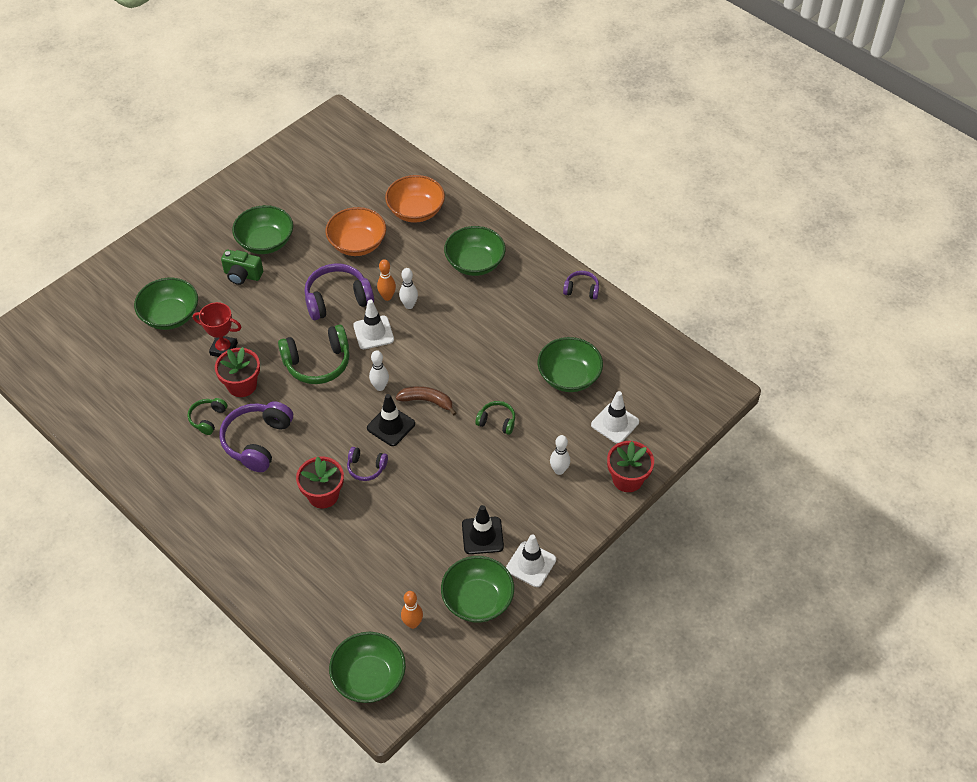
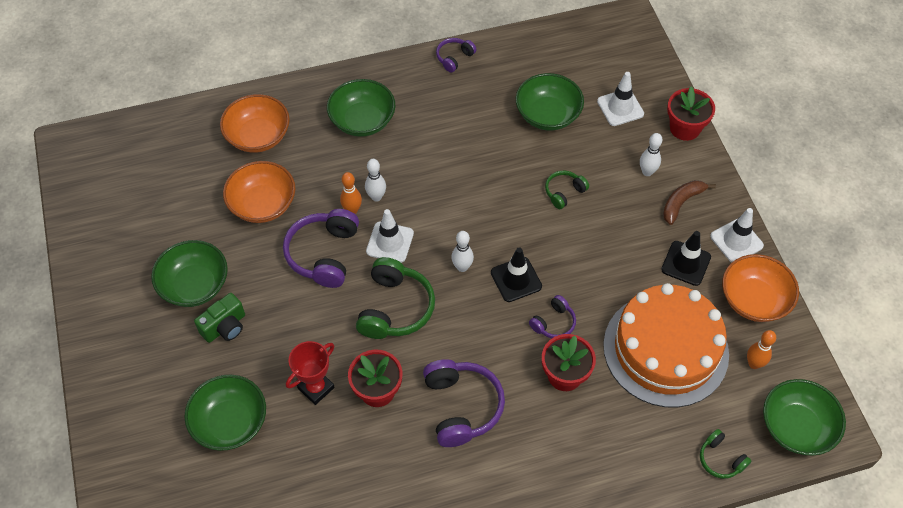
camera: 60 degrees left, 5 degrees up
(208, 419) = (401, 443): green headphones -> green headphones (721, 459)
(257, 441) = (461, 407): purple headphones -> purple headphones turned 150 degrees counterclockwise
(388, 554) = (665, 349): none -> orange cake
(427, 401) = (505, 236): brown banana -> brown banana (681, 203)
(477, 600) = (754, 300): green bowl -> orange bowl

